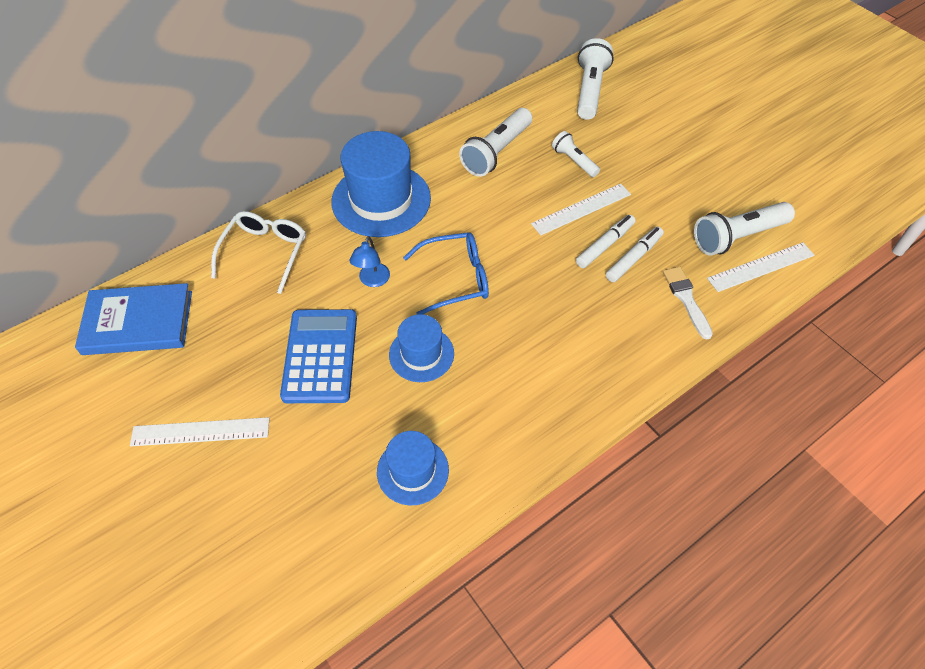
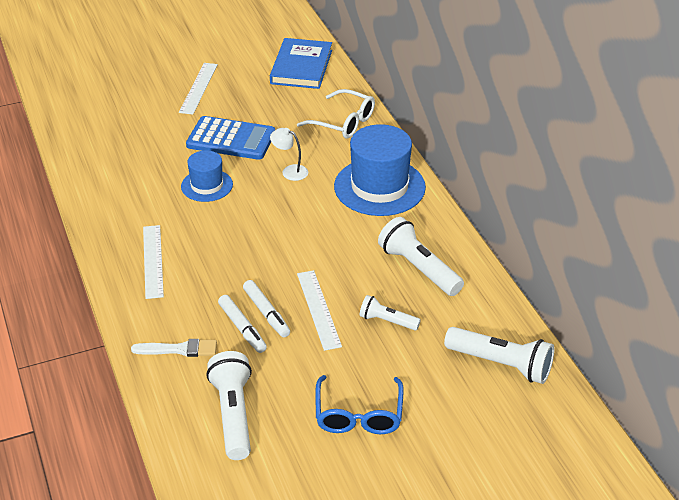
camera: 105 degrees right, 15 degrees down
(372, 280) = (290, 171): blue lamp -> white lamp
(412, 471) = (116, 168): blue hat -> none
(456, 278) = (271, 215): blue glasses -> blue glasses (358, 415)
(574, 161) = (387, 321): white flashlight -> white flashlight turned 135 degrees counterclockwise
(761, 267) = (188, 418): white ruler -> white ruler (152, 261)

